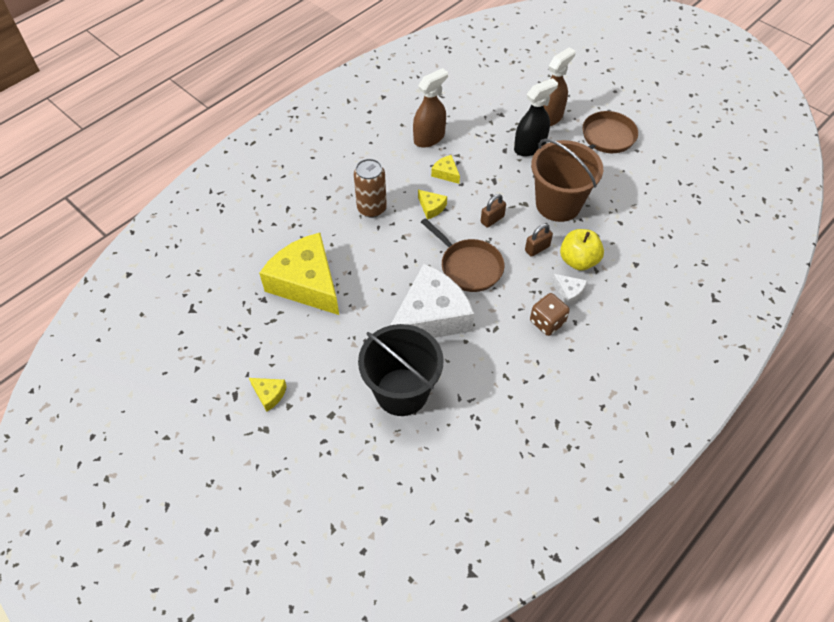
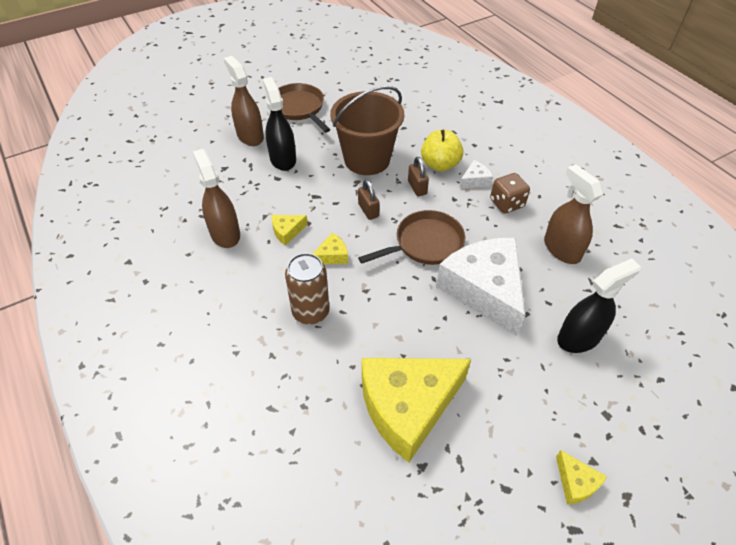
camera: 75 degrees left, 5 degrees down
(269, 394) = (576, 482): yellow cheese -> yellow cheese turned 105 degrees clockwise
(402, 392) = (579, 337): black bucket -> black spray bottle
(503, 373) = (561, 249): none -> brown spray bottle

